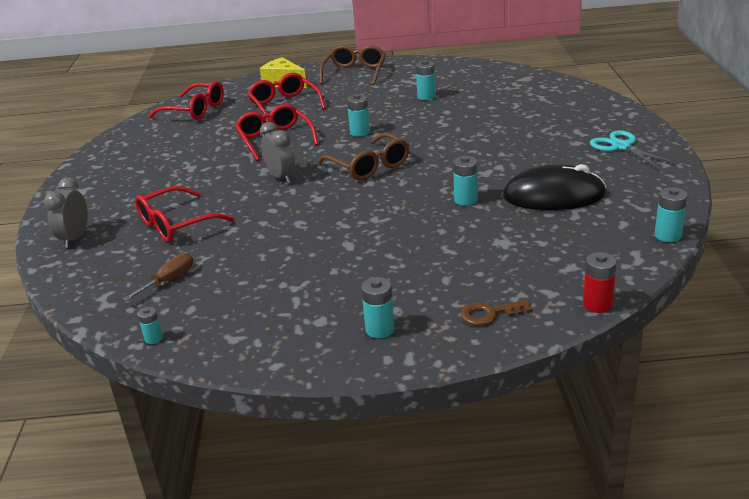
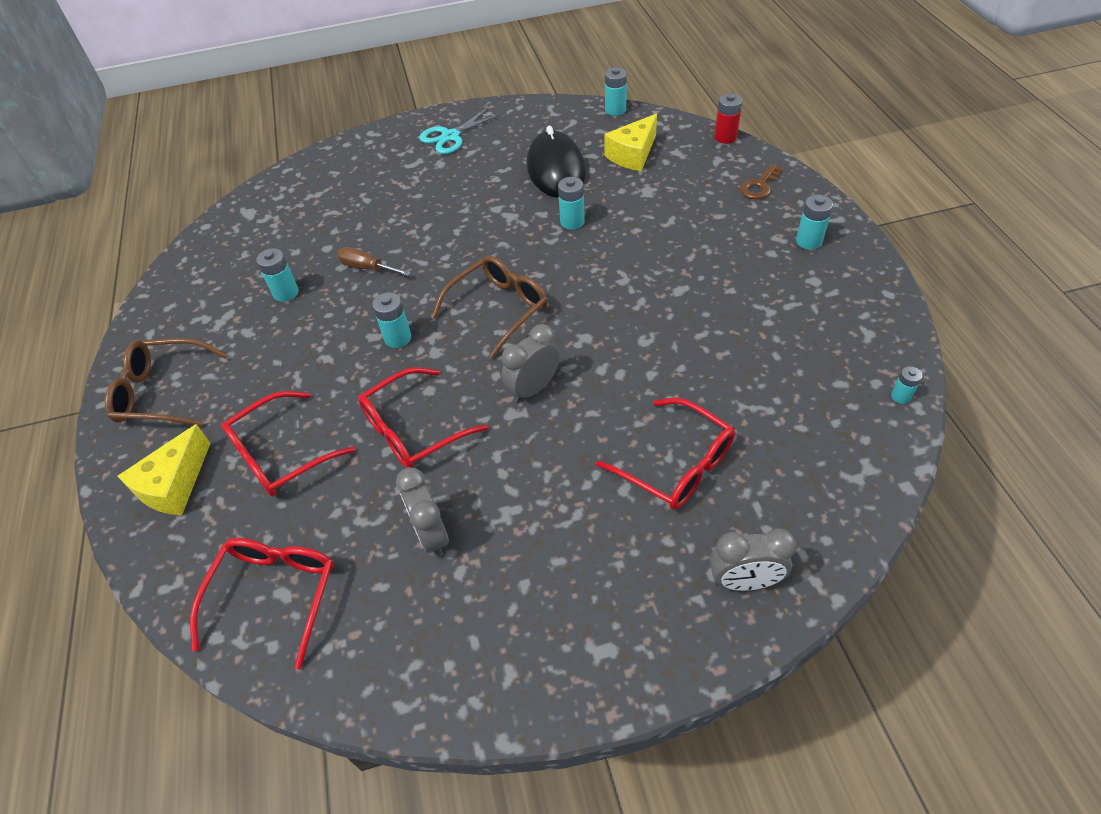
camera: 100 degrees left, 20 degrees up
(169, 280) = (799, 423): brown screwdriver -> brown screwdriver (367, 267)
(195, 146) = (431, 534): none -> grey clock
(490, 314) = (759, 186): brown key -> brown key turned 60 degrees clockwise
(571, 239) = (633, 155): none -> yellow cheese

